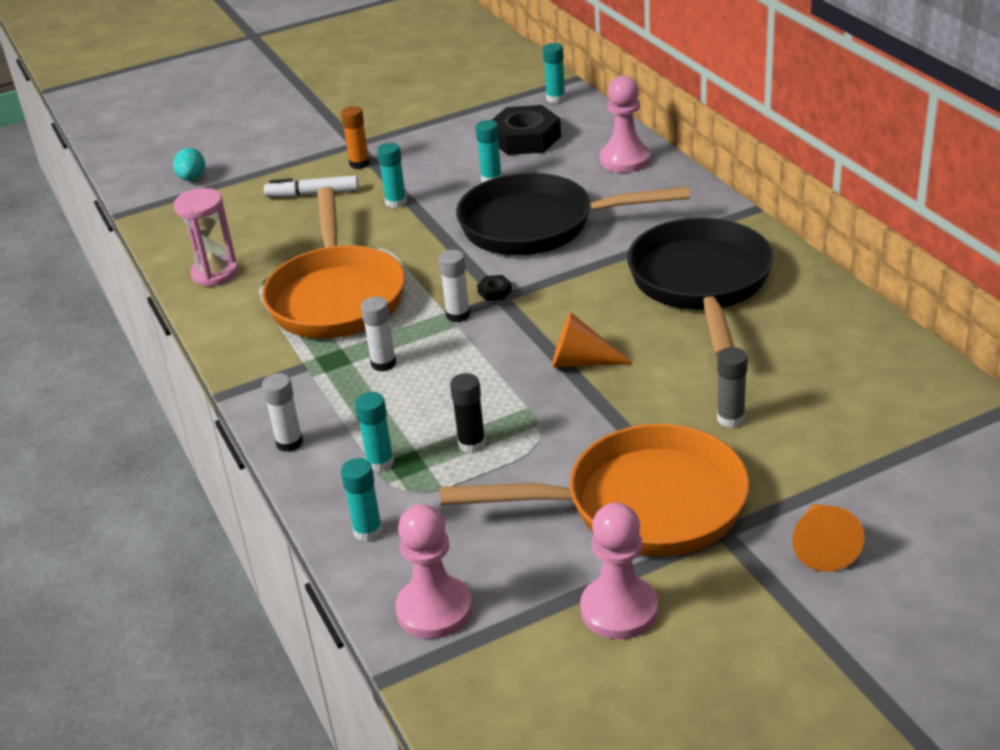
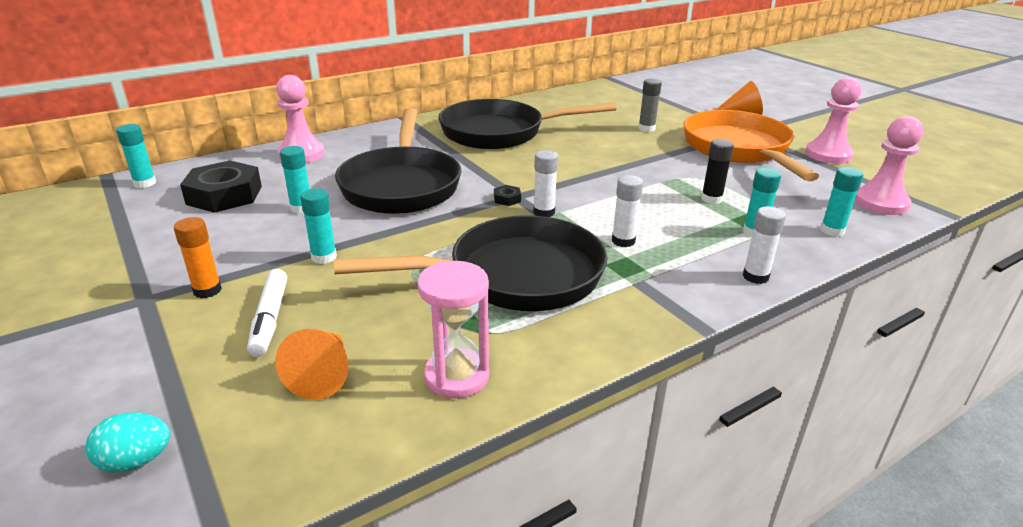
camera: 100 degrees left, 5 degrees down
(336, 296) = (514, 276): orange pan -> black pan
(581, 362) = (600, 166): orange cone -> orange cone (323, 374)

